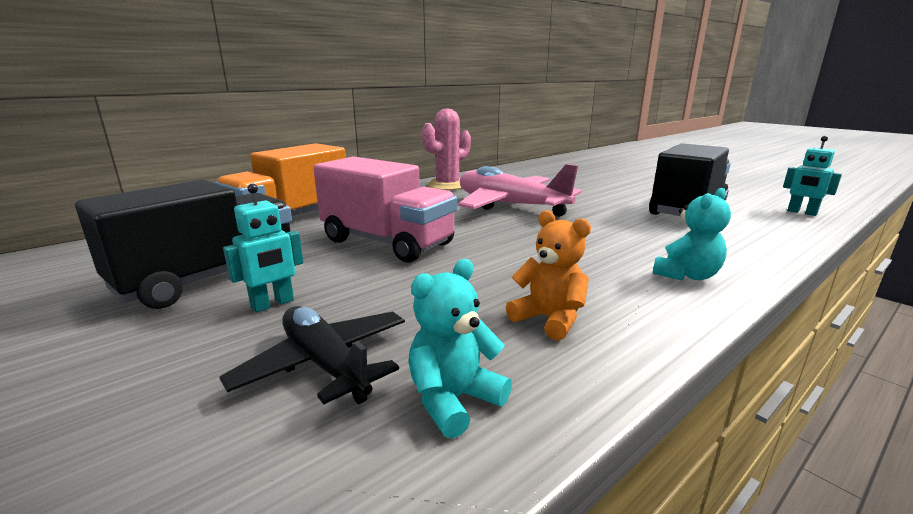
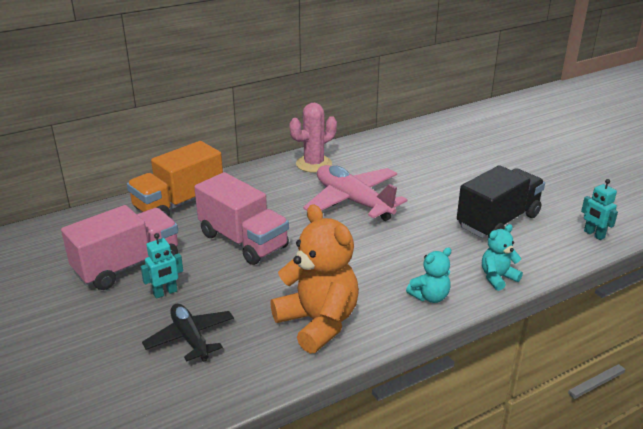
camera: 10 degrees right, 10 degrees up
(209, 278) = (127, 266): black truck -> pink truck
(453, 400) = (246, 365): turquoise teddy bear -> turquoise teddy bear (497, 278)
(549, 319) = (318, 323): orange teddy bear -> orange teddy bear, size x1.97

